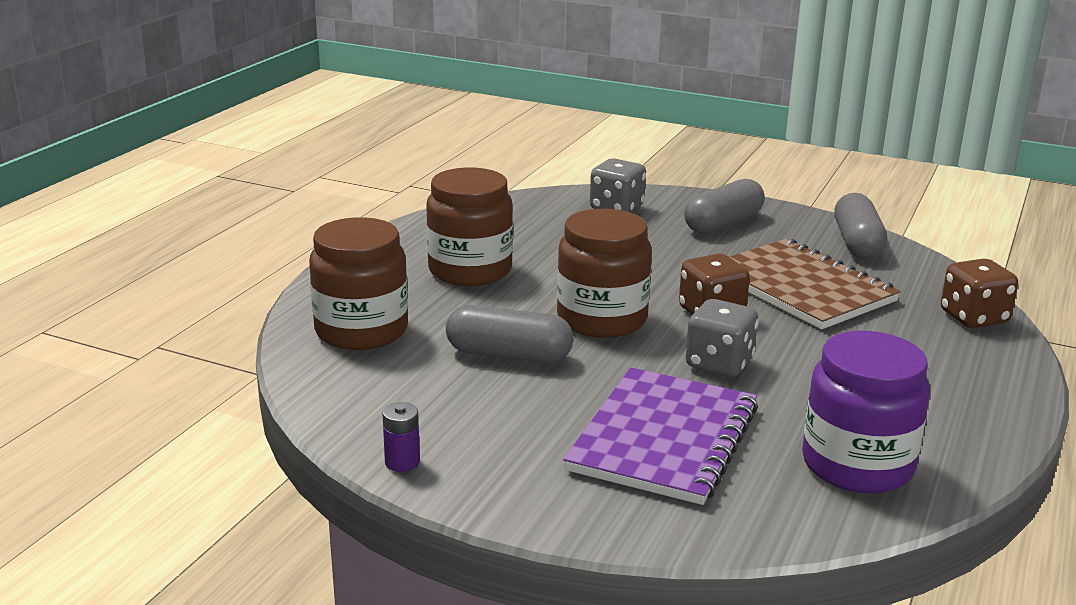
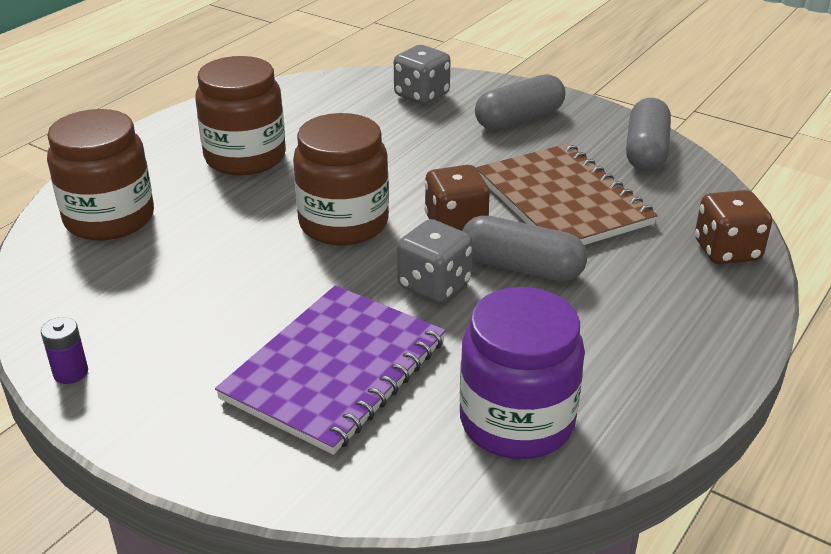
camera: 10 degrees right, 10 degrees up
(509, 355) = (233, 257): grey capsule -> grey capsule (521, 267)

